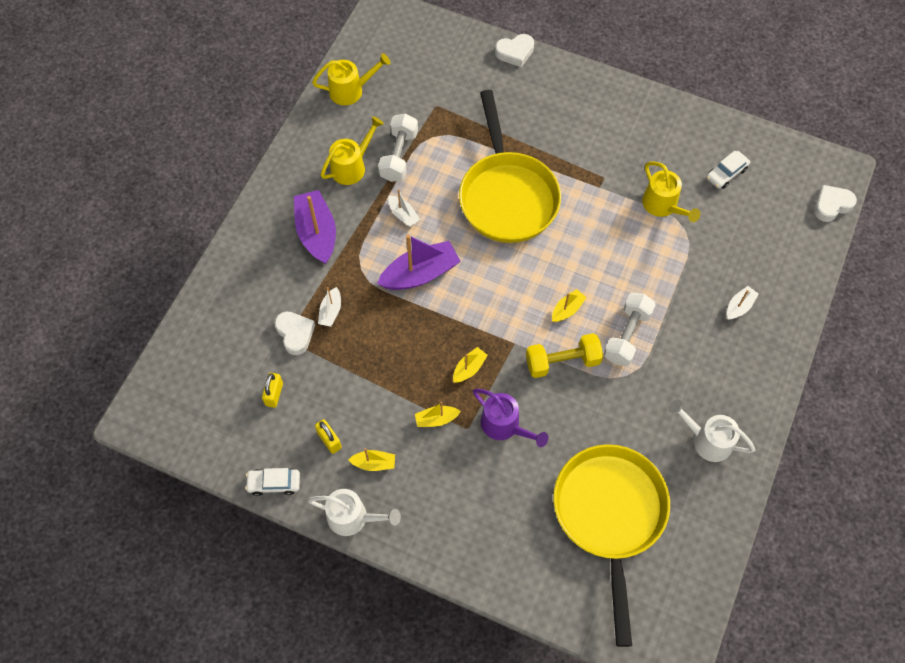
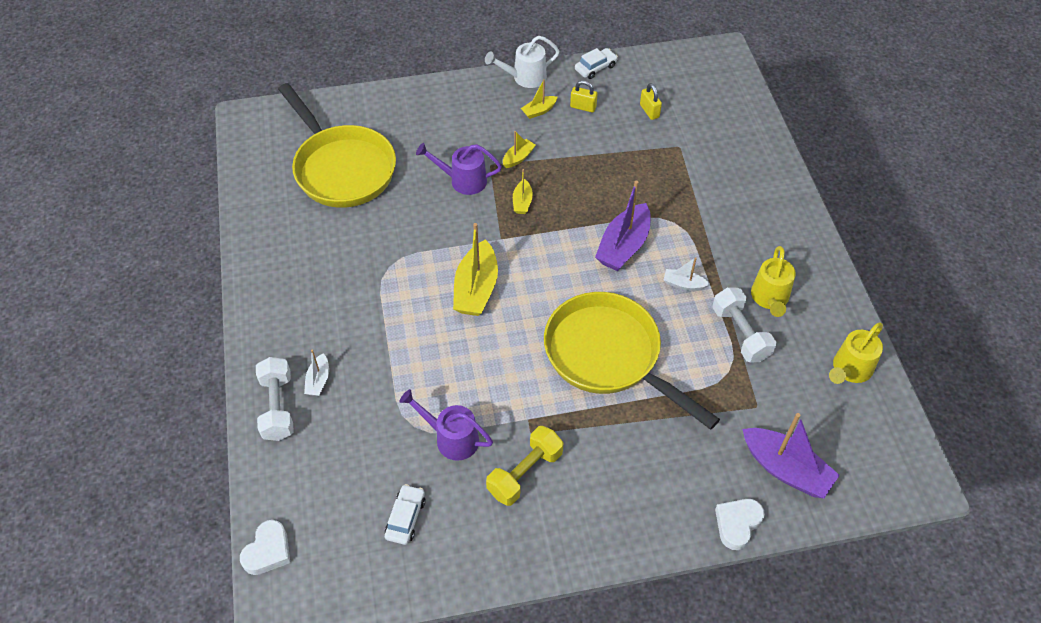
camera: 145 degrees right, 10 degrees down
(295, 334) = (676, 153): white heart -> none
(317, 233) = (738, 228): purple boat -> purple boat (786, 469)
(330, 311) = (665, 181): white boat -> none
(562, 362) = (450, 247): yellow dumbbell -> yellow dumbbell (525, 473)
(567, 309) = (476, 289): yellow boat -> yellow boat, size x1.97
(627, 335) = (409, 297): white dumbbell -> white dumbbell (278, 407)
(663, 206) = (451, 438): yellow watering can -> purple watering can
(706, 440) = (292, 255): white watering can -> none

